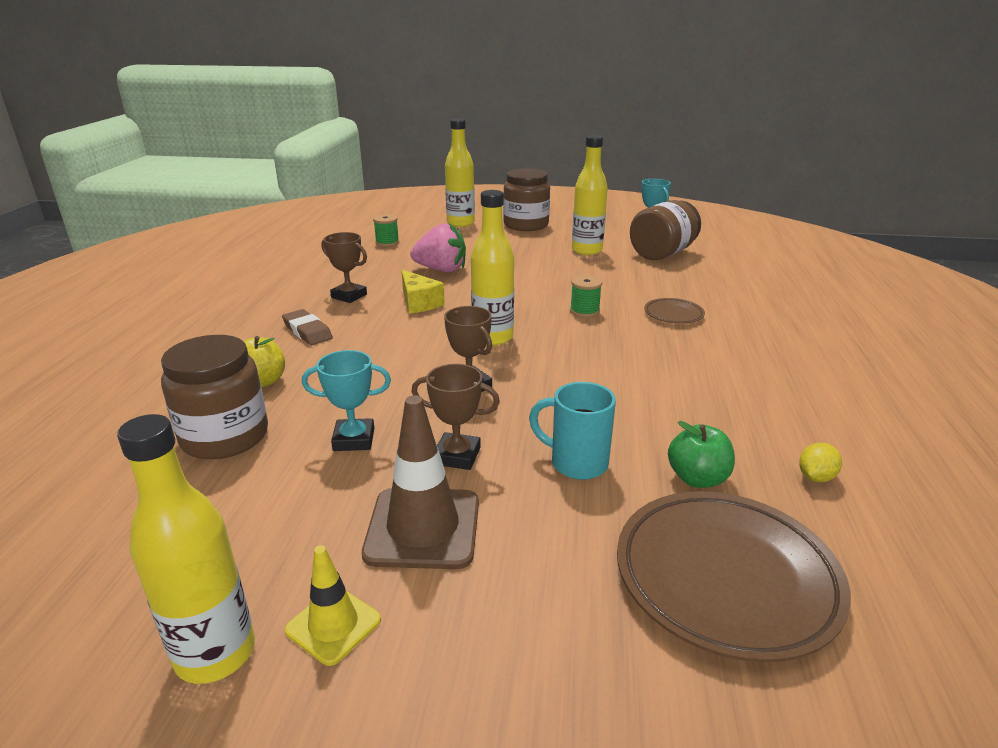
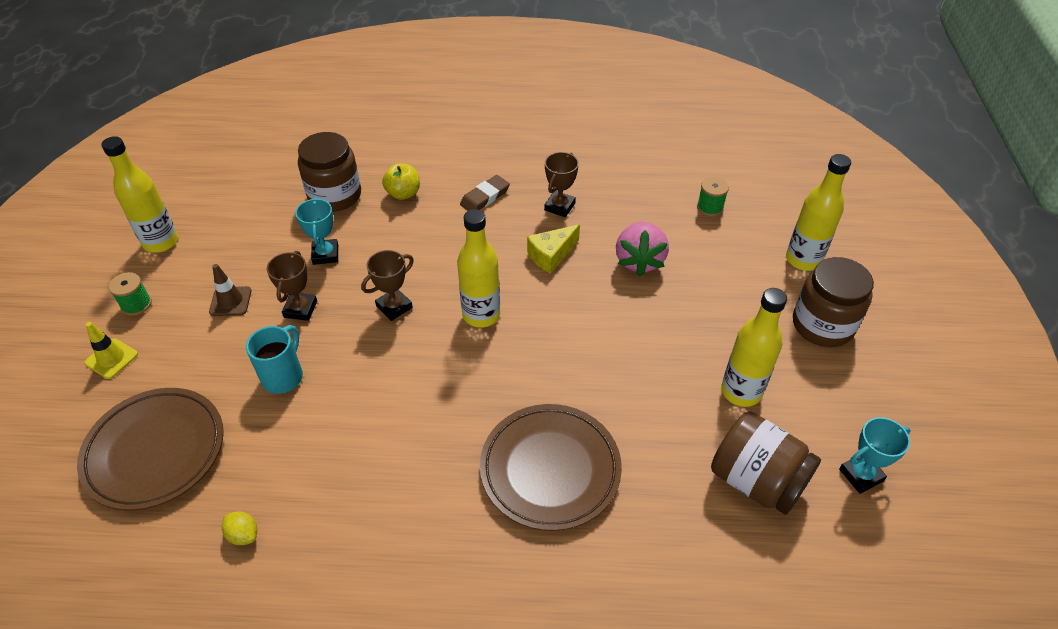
camera: 85 degrees right, 20 degrees up
(333, 625) = (167, 278): yellow traffic cone -> yellow traffic cone (111, 358)
(423, 528) = (230, 301): brown traffic cone -> brown traffic cone, size x0.58
(584, 311) = (549, 386): green spool -> green spool (136, 304)
(673, 314) = (550, 469): brown plate -> brown plate, size x2.07
(697, 478) = (254, 450): green apple -> none

